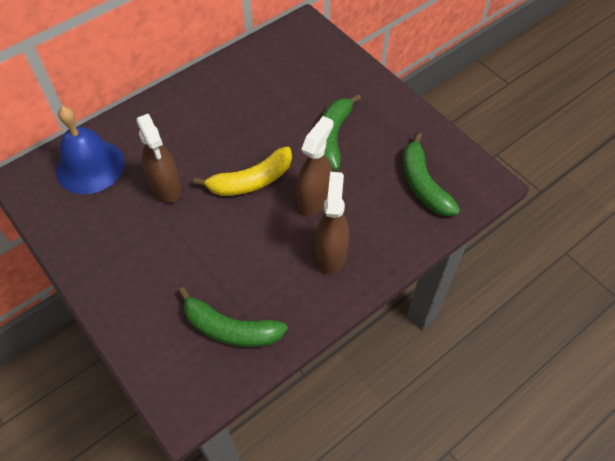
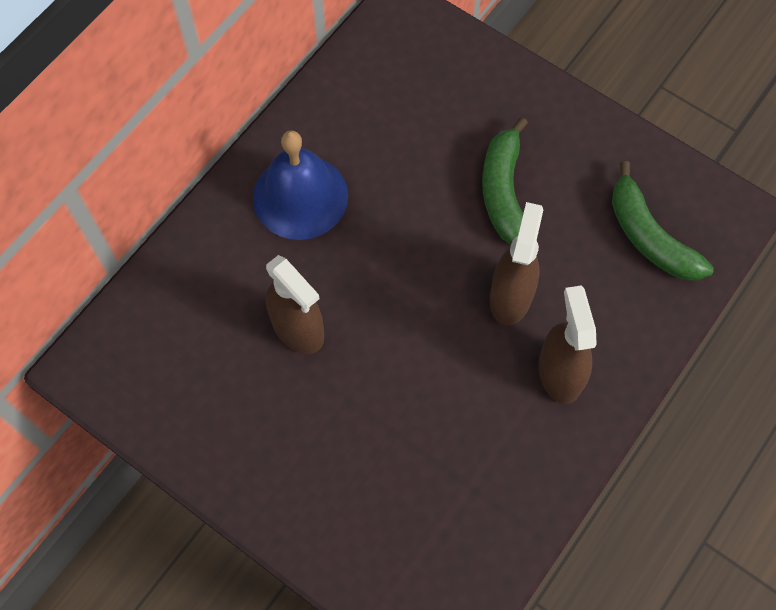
camera: 15 degrees left, 10 degrees up
(90, 166) = (176, 323): blue bell -> blue bell (300, 196)
(230, 329) = (464, 515): green banana -> none
(251, 181) = (414, 289): yellow banana -> none

